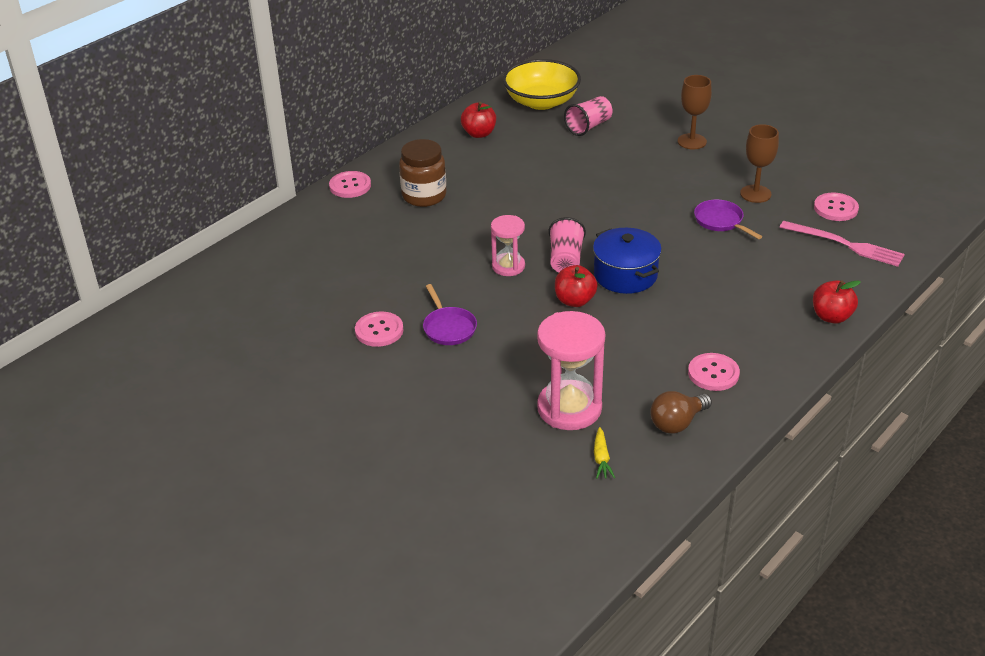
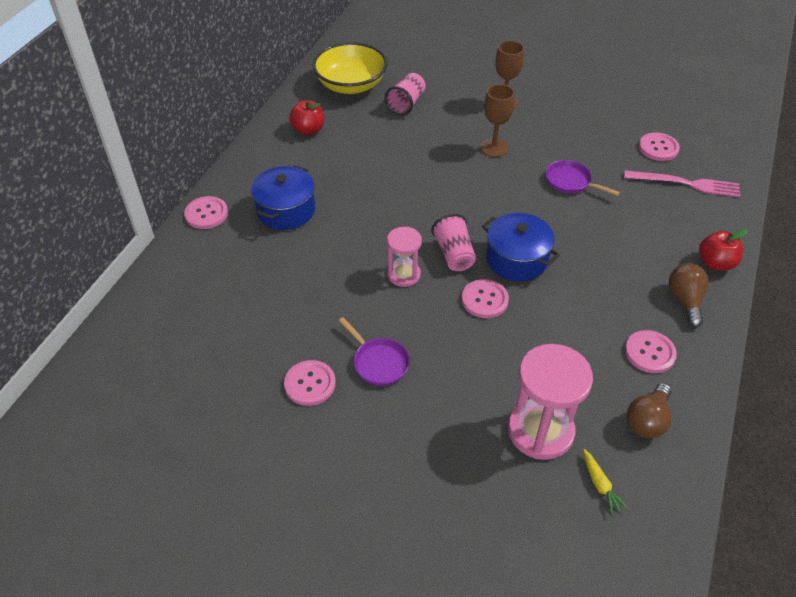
camera: 20 degrees left, 10 degrees up
(424, 196) = (286, 210): brown jar -> blue pot
(574, 300) = (484, 300): red apple -> pink button
(755, 194) = (585, 146): brown goblet -> brown goblet (494, 148)
(778, 340) = (685, 300): none -> brown light bulb

